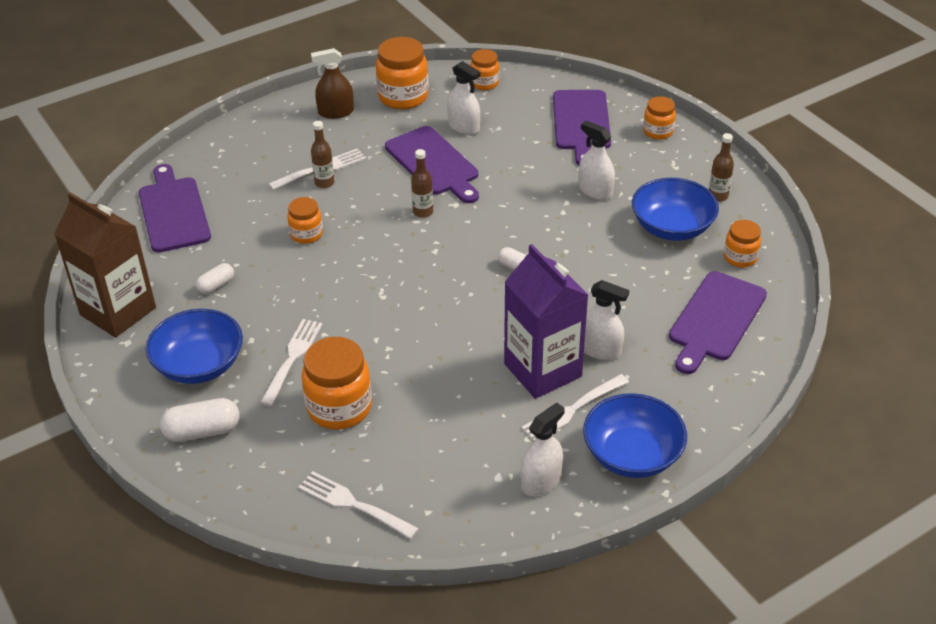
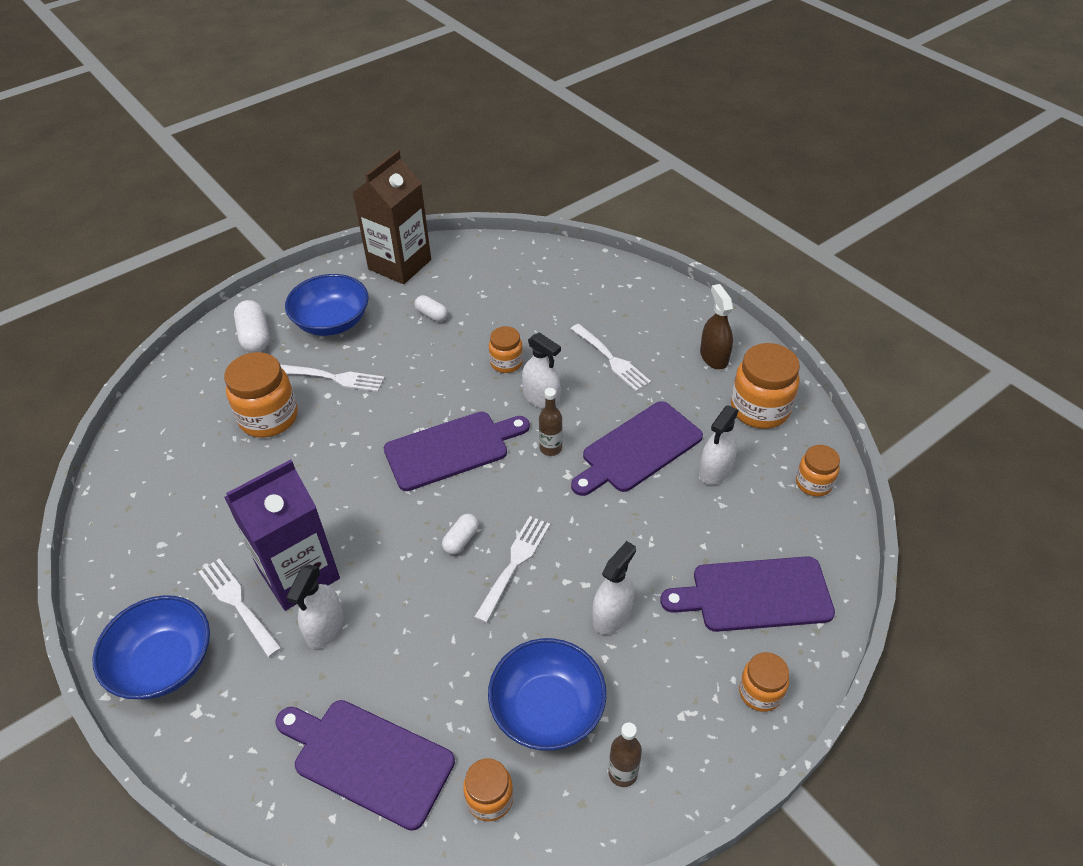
camera: 85 degrees right, 5 degrees up
(173, 212) = (531, 271): purple cutting board -> purple cutting board (451, 449)
(324, 183) = (589, 364): brown bottle -> none
(353, 504) = (154, 441): white fork -> white fork (514, 564)
(541, 481) = (147, 580): white spray bottle -> white spray bottle (541, 398)

